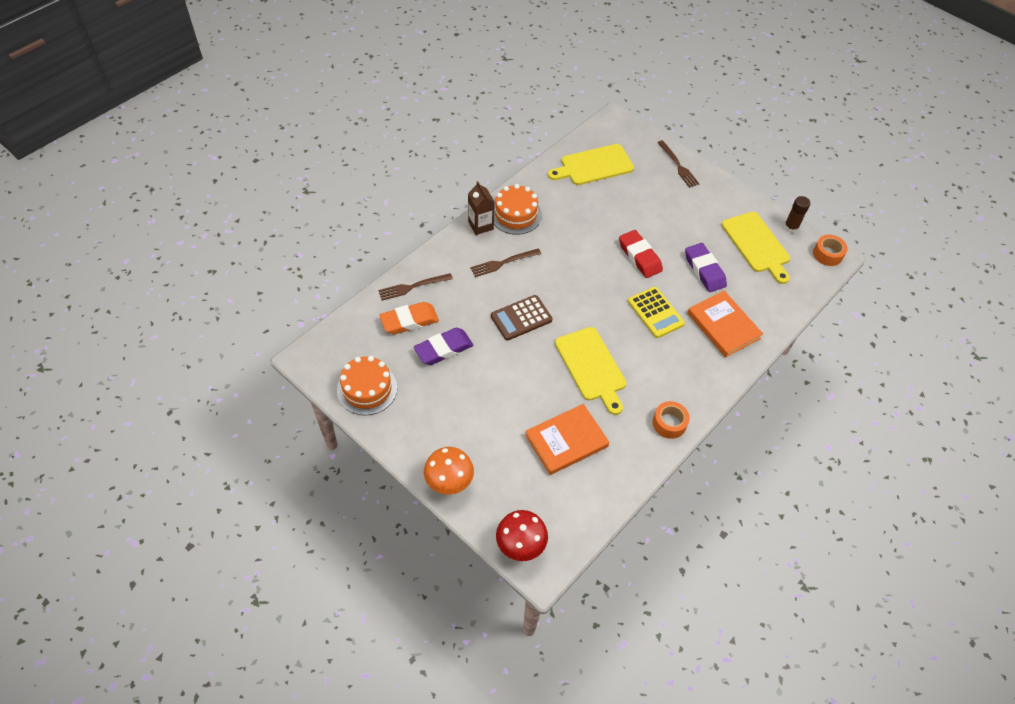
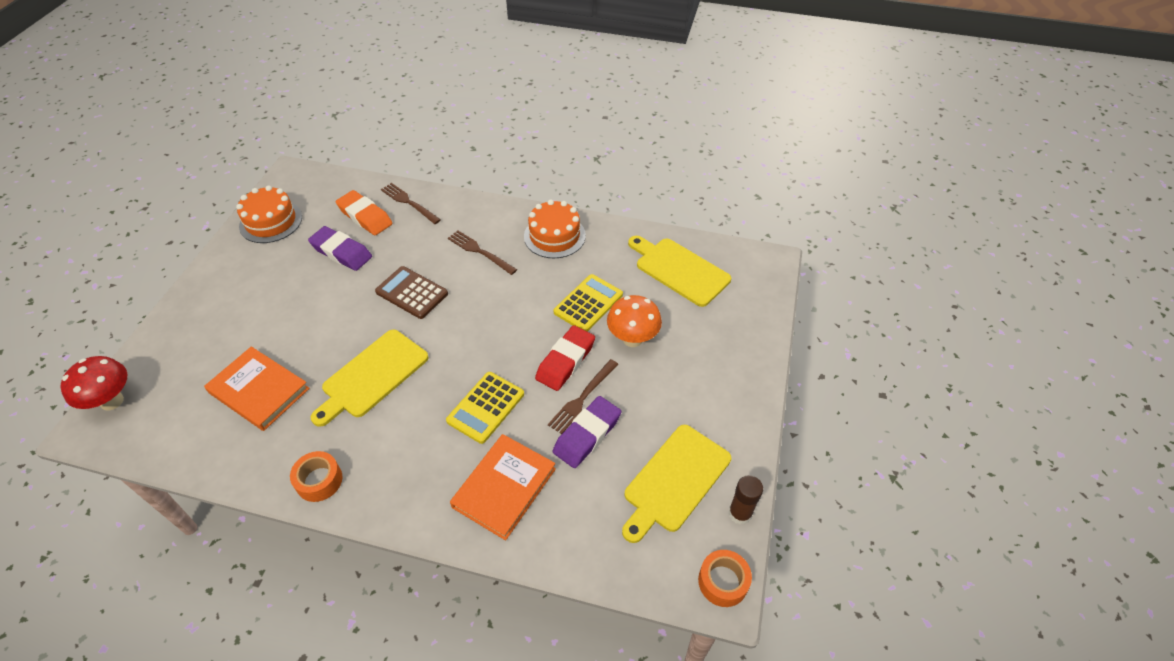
camera: 65 degrees right, 5 degrees down
(449, 482) = (178, 317): orange mushroom -> orange mushroom (632, 339)
(480, 225) = (520, 217): brown carton -> none
(595, 224) = (588, 303): none -> yellow calculator
(678, 166) = (748, 346): brown fork -> brown fork (582, 398)

